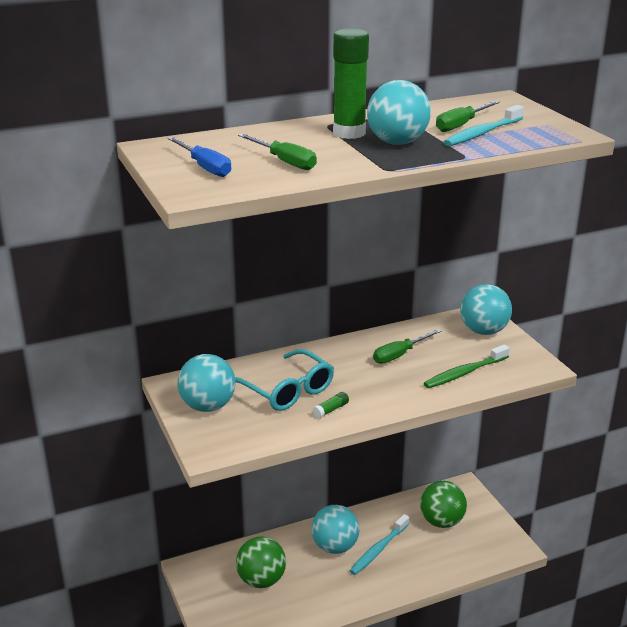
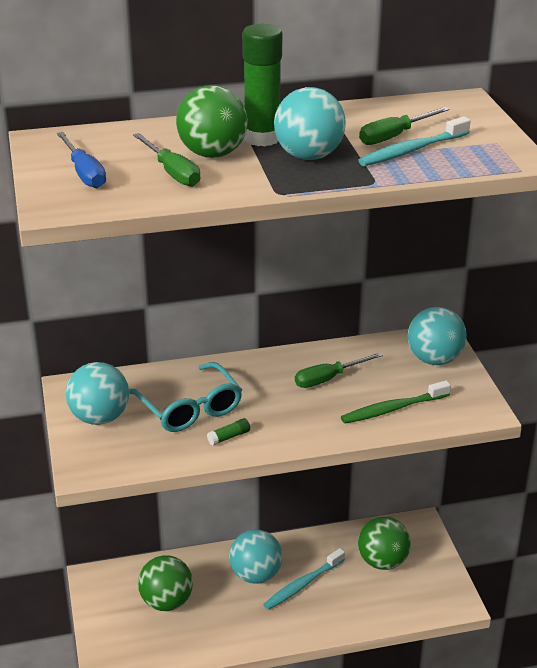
camera: 10 degrees right, 5 degrees up
(312, 146) = (212, 154): none -> green ball

